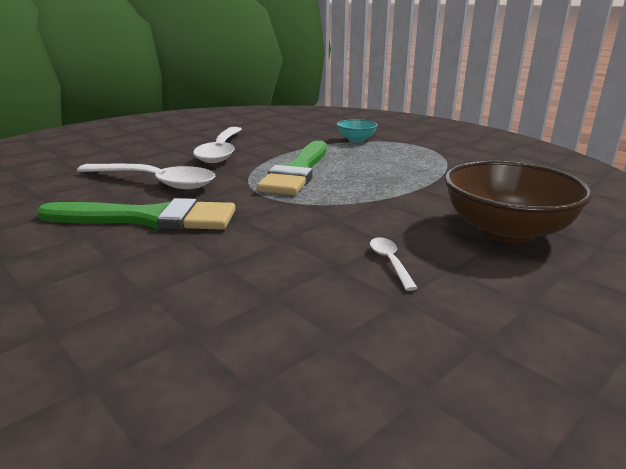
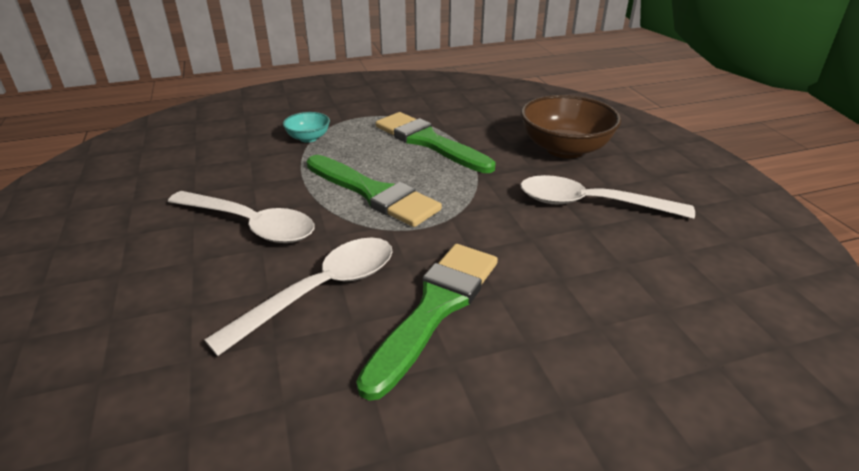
camera: 65 degrees left, 10 degrees up
(390, 262) = (590, 204): white spoon -> white spoon, size x2.37
(412, 172) = (428, 142): none -> green brush

